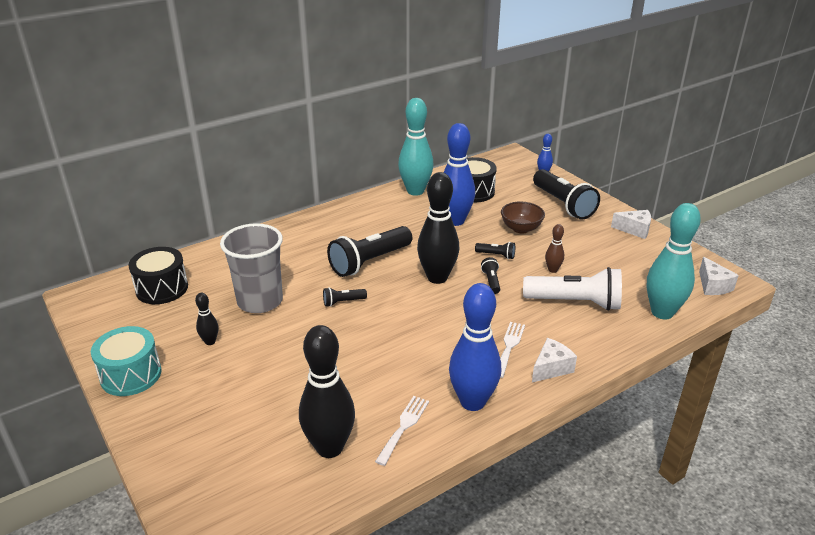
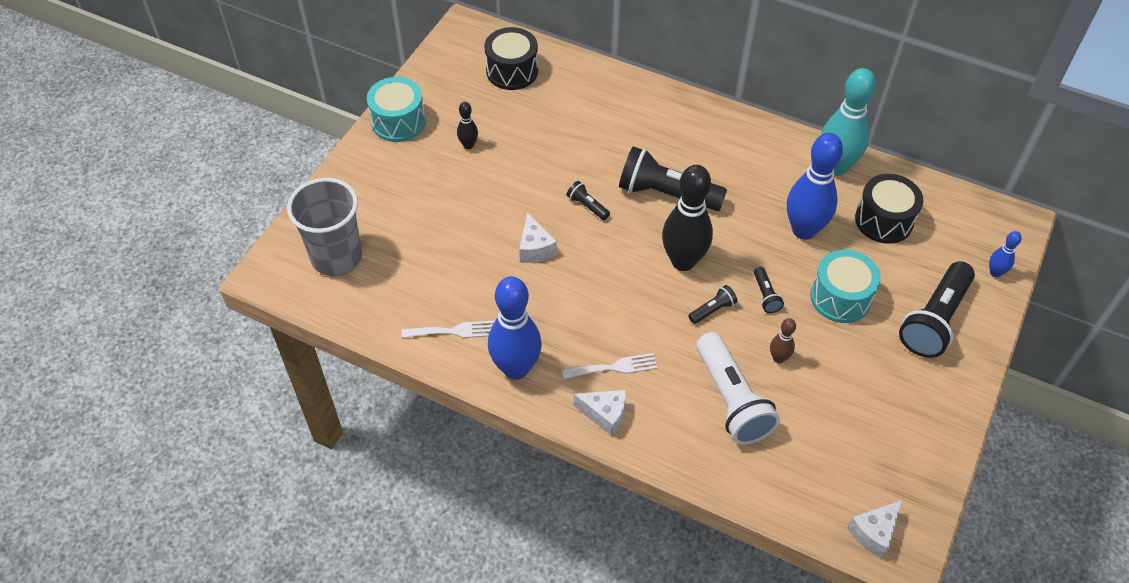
camera: 60 degrees right, 20 degrees up
(260, 301) = (544, 146): grey cup -> grey cup (336, 257)
(329, 447) = (400, 292): black bowling pin -> none
(521, 228) = (840, 297): brown bowl -> turquoise drum
(634, 230) = (938, 415): white cheese -> white cheese (535, 248)
(662, 312) = (775, 491): turquoise bowling pin -> none

